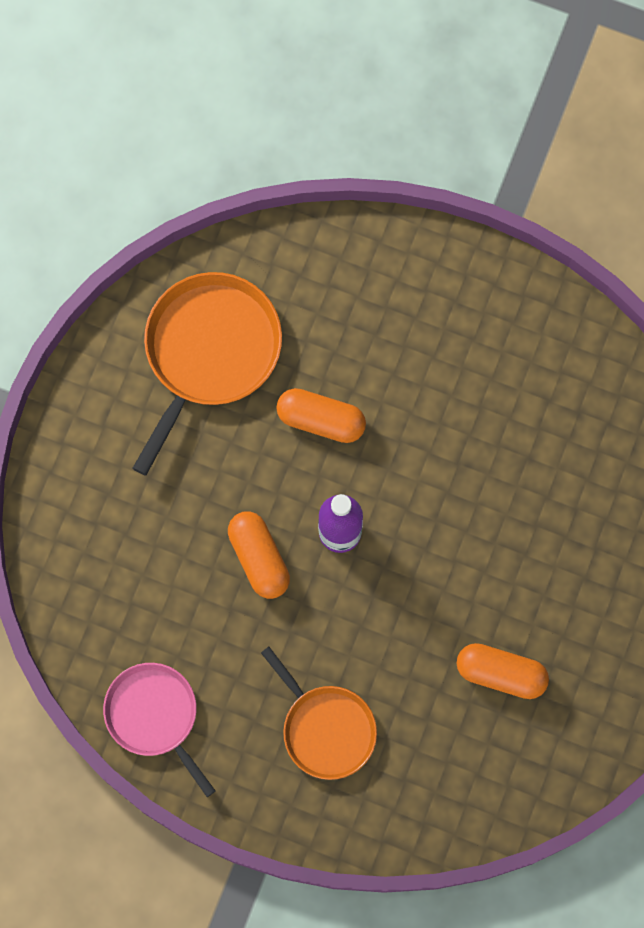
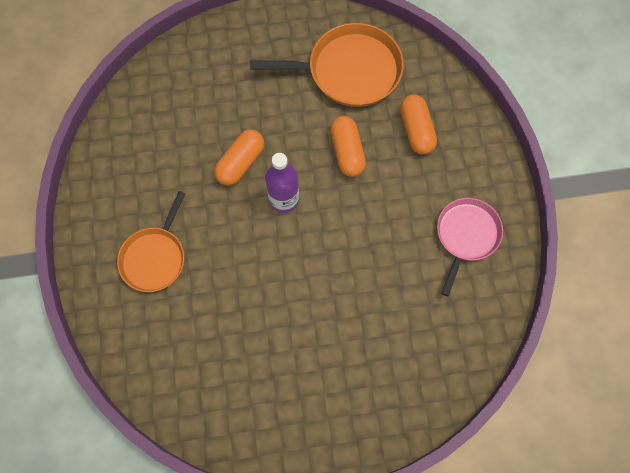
camera: 60 degrees right, 5 degrees down
(154, 715) = (112, 156): pink pan -> pink pan (466, 235)
(501, 673) = (248, 346): orange capsule -> orange capsule (416, 130)

